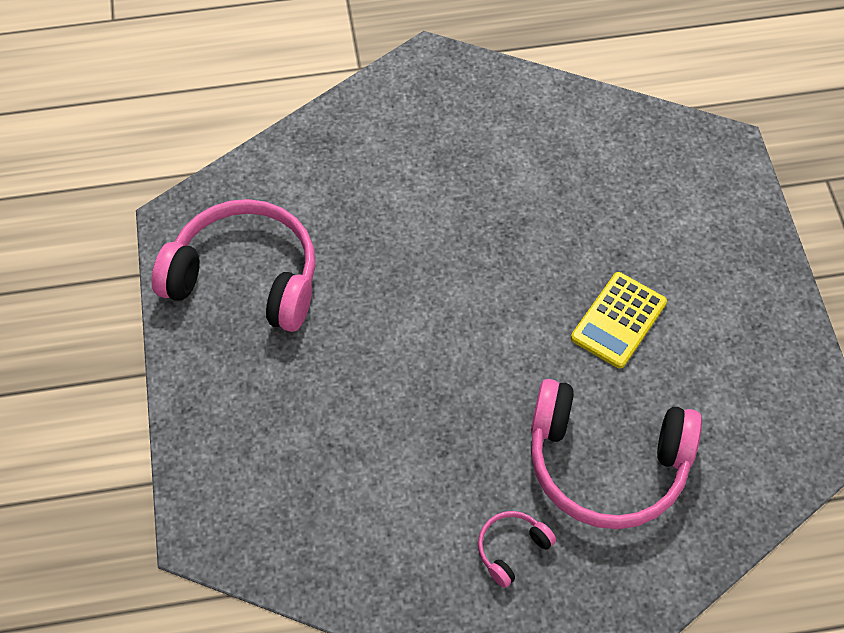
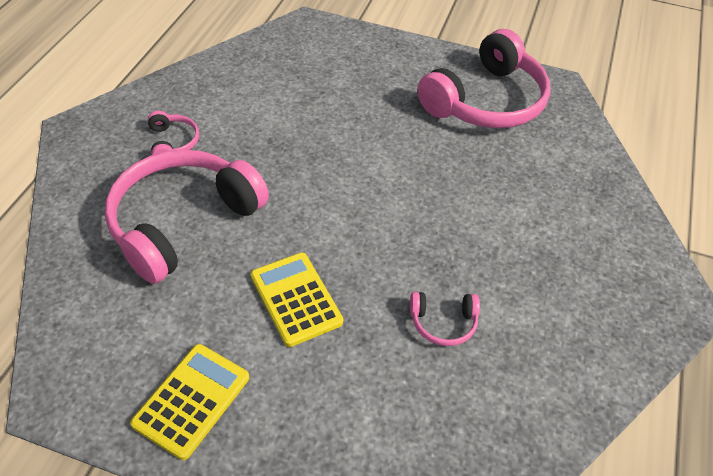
camera: 115 degrees right, 10 degrees down
(563, 207) = (443, 323): none -> pink headphones
(758, 341) = (191, 400): none -> yellow calculator

